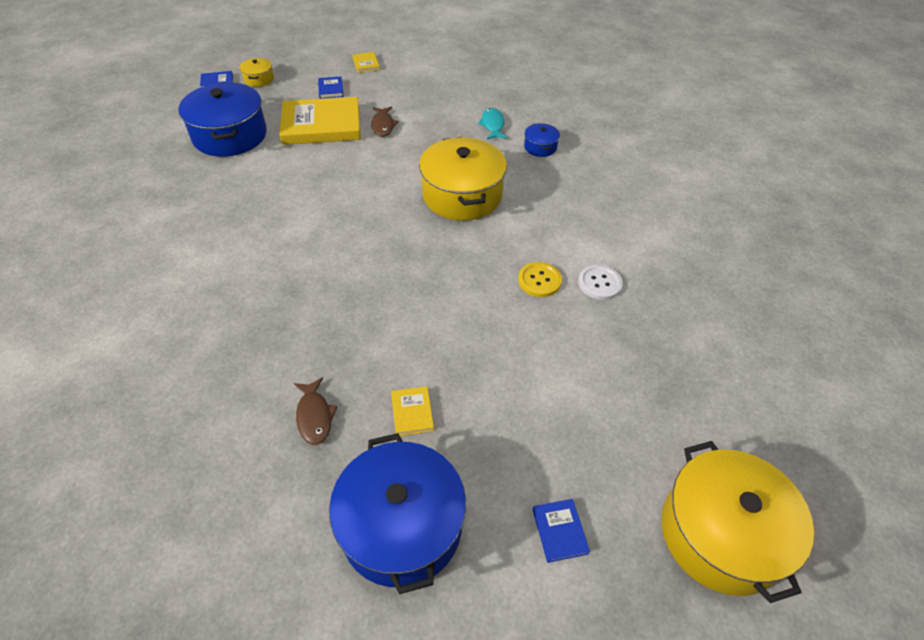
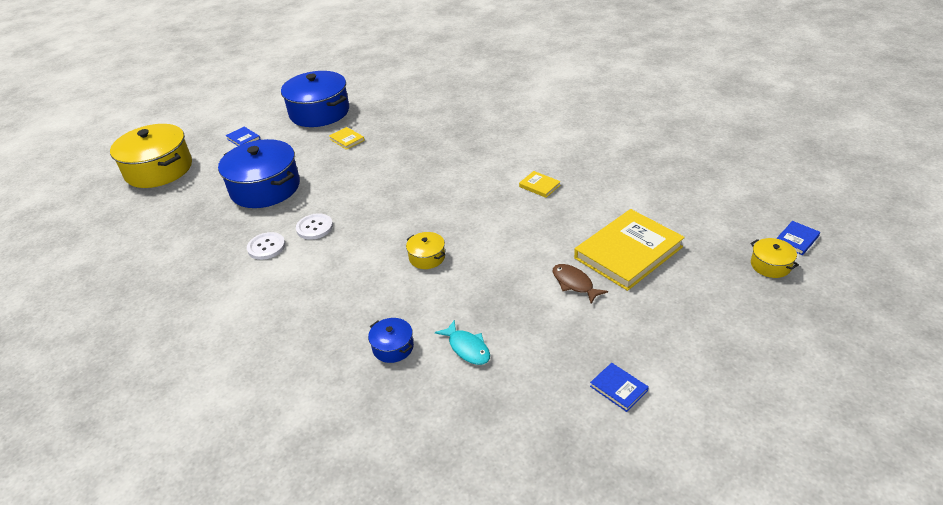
camera: 150 degrees right, 10 degrees down
(230, 135) = (682, 203): blue pot -> blue pot (265, 188)
(314, 416) = (396, 119): brown fish -> none
(330, 89) = (686, 295): blue book -> blue book (618, 388)
(366, 64) = (710, 354): yellow book -> yellow book (539, 186)
(462, 195) = (427, 257): yellow pot -> yellow pot, size x0.45
(539, 280) = (314, 227): yellow button -> white button

